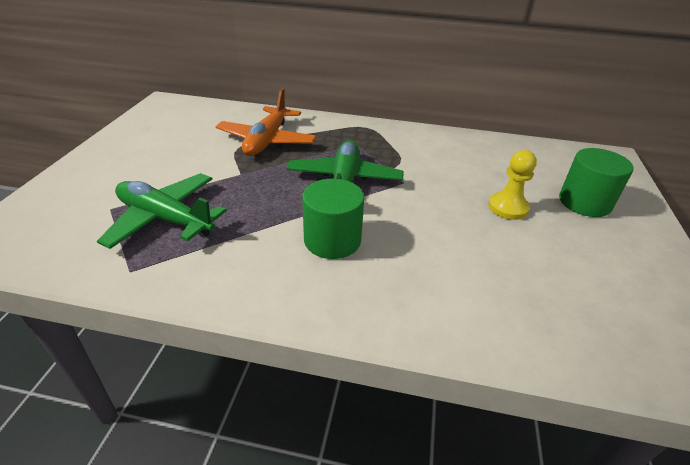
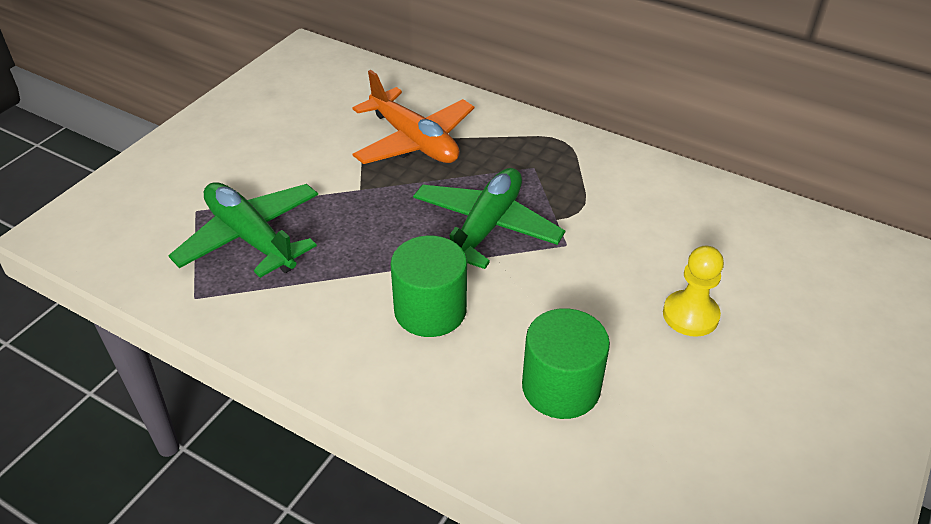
camera: 20 degrees right, 5 degrees up
(267, 141) = (414, 141): orange plane -> orange plane turned 75 degrees counterclockwise
(584, 202) = (813, 332): green cylinder -> green cylinder (561, 387)

